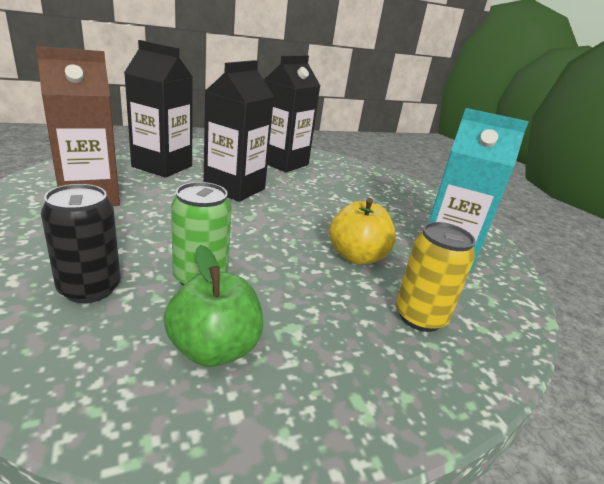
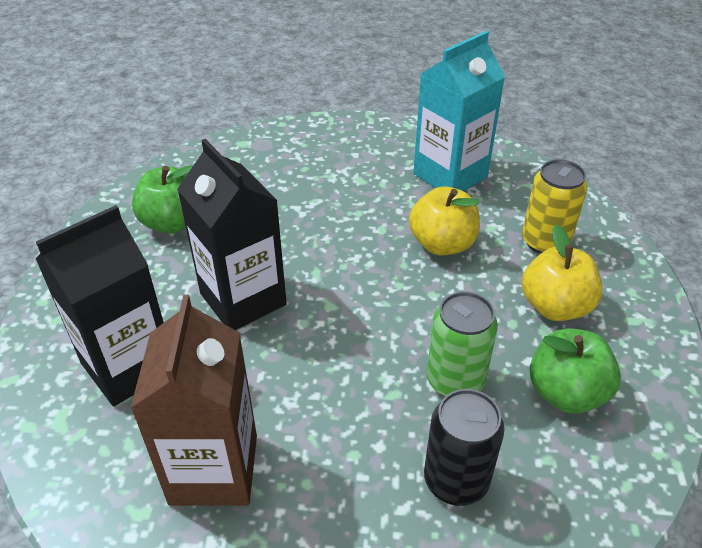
camera: 60 degrees left, 15 degrees up
(283, 163) = (172, 223): black carton -> green apple
(332, 331) = (555, 306): none -> yellow apple

